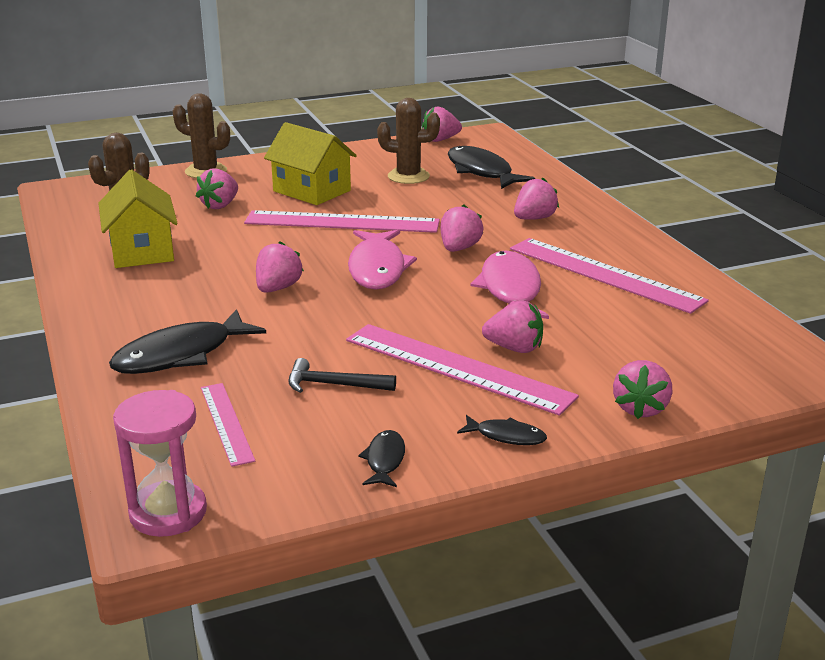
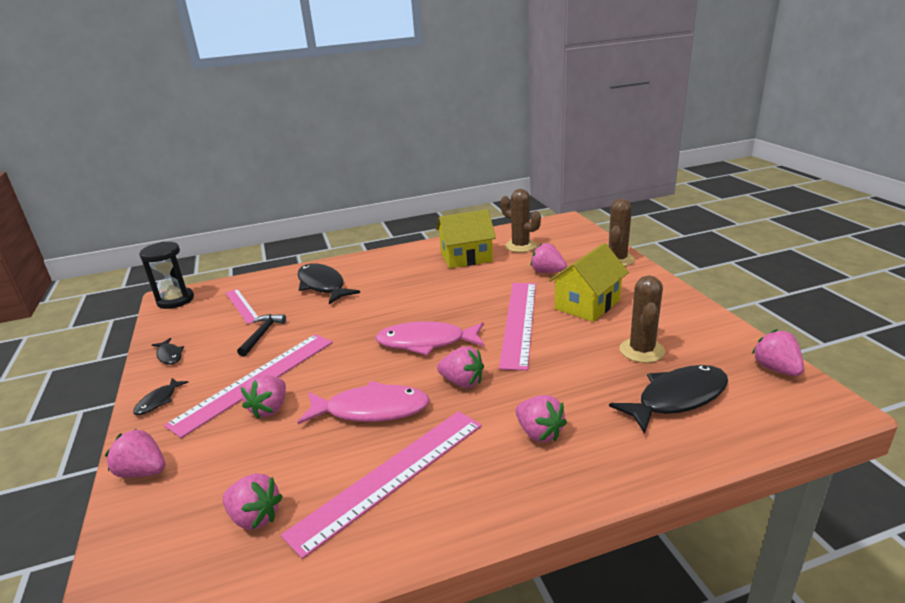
camera: 95 degrees right, 0 degrees up
(168, 513) = (175, 300): pink hourglass -> black hourglass
(226, 423) = (242, 306): pink ruler -> pink ruler turned 75 degrees clockwise
(278, 288) = (401, 306): pink strawberry -> pink strawberry (255, 517)
(384, 460) = (169, 355): black fish -> black fish turned 45 degrees clockwise

